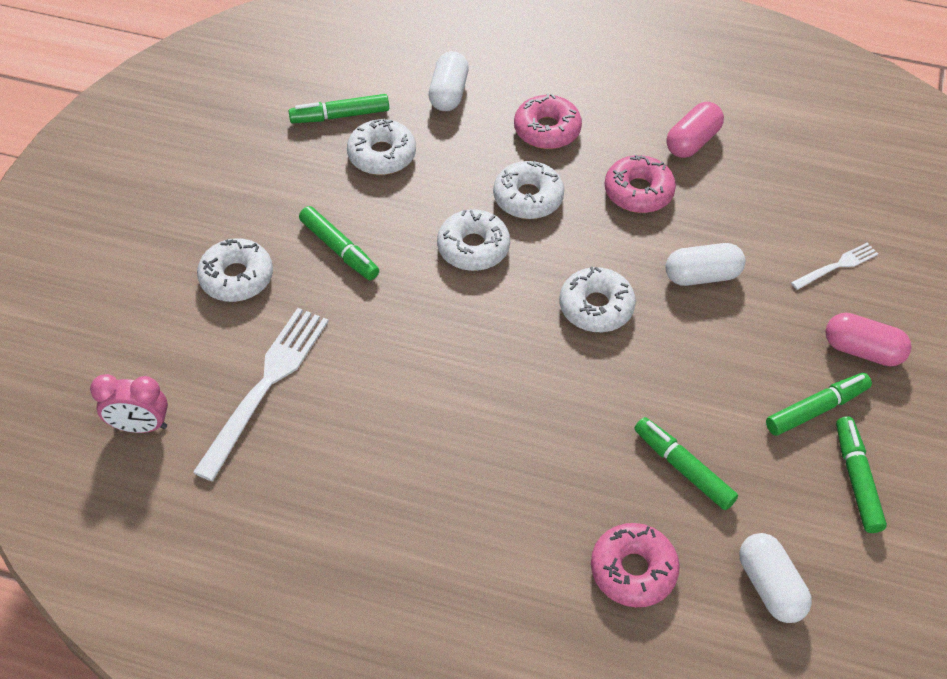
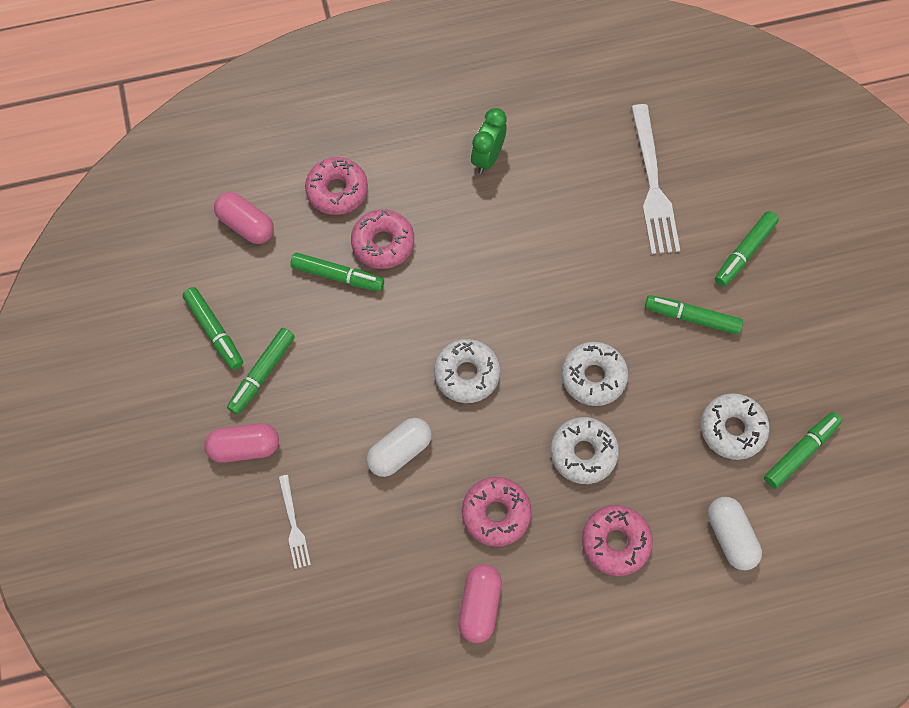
camera: 150 degrees right, 15 degrees up
(140, 426) = (707, 117): pink clock -> none
(237, 277) = (744, 252): white donut -> green marker
(424, 513) = (487, 158): none -> green clock
(610, 477) = (383, 243): none -> pink donut
(770, 586) = (246, 225): white capsule -> pink capsule
(837, 266) = (293, 525): white fork -> white fork turned 45 degrees counterclockwise

